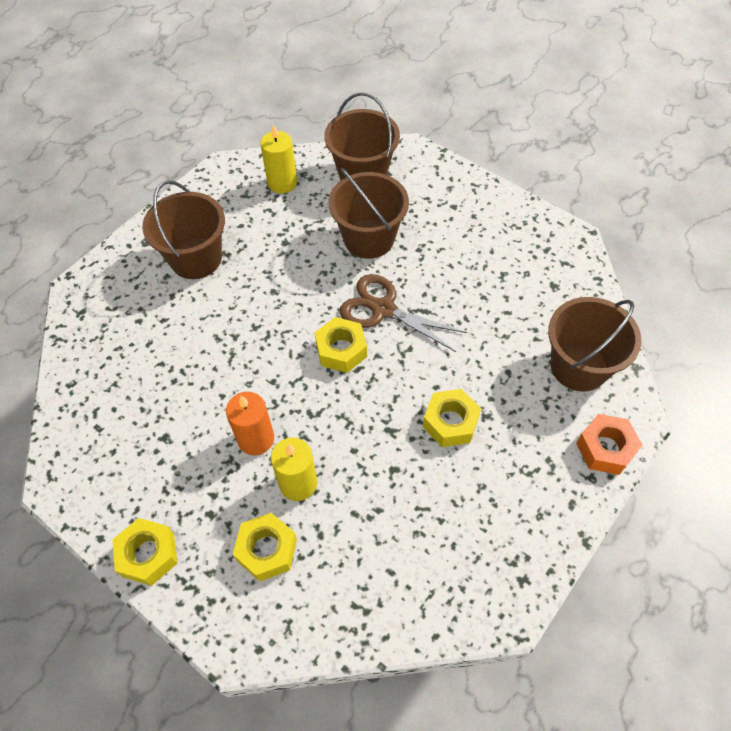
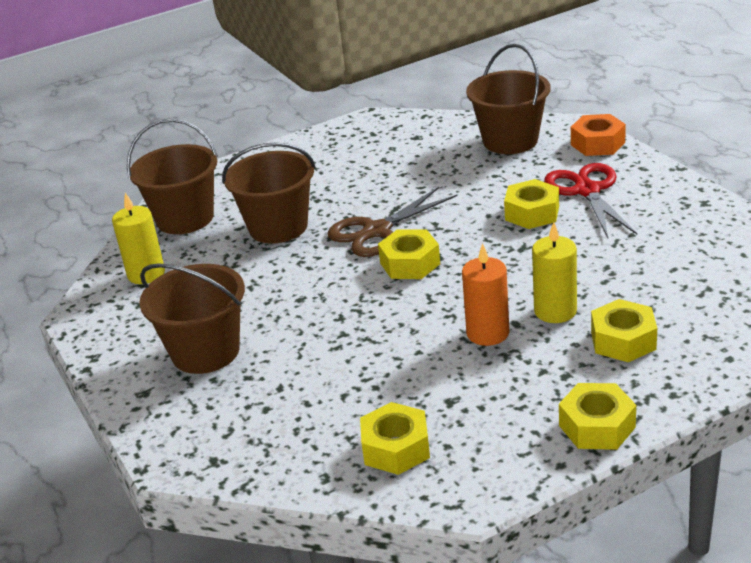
camera: 65 degrees left, 25 degrees down
(105, 418) = (396, 448): none -> yellow nut
(507, 461) = (587, 191): none -> red scissors

